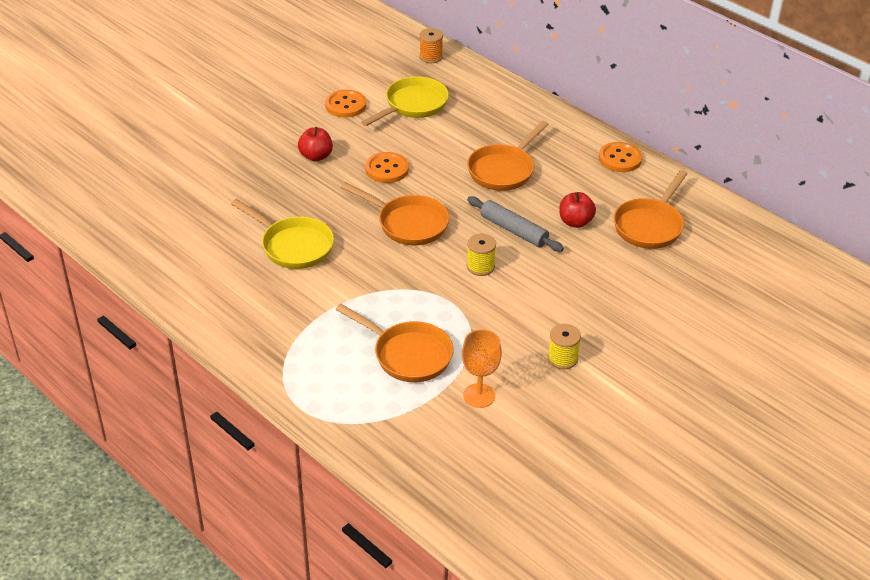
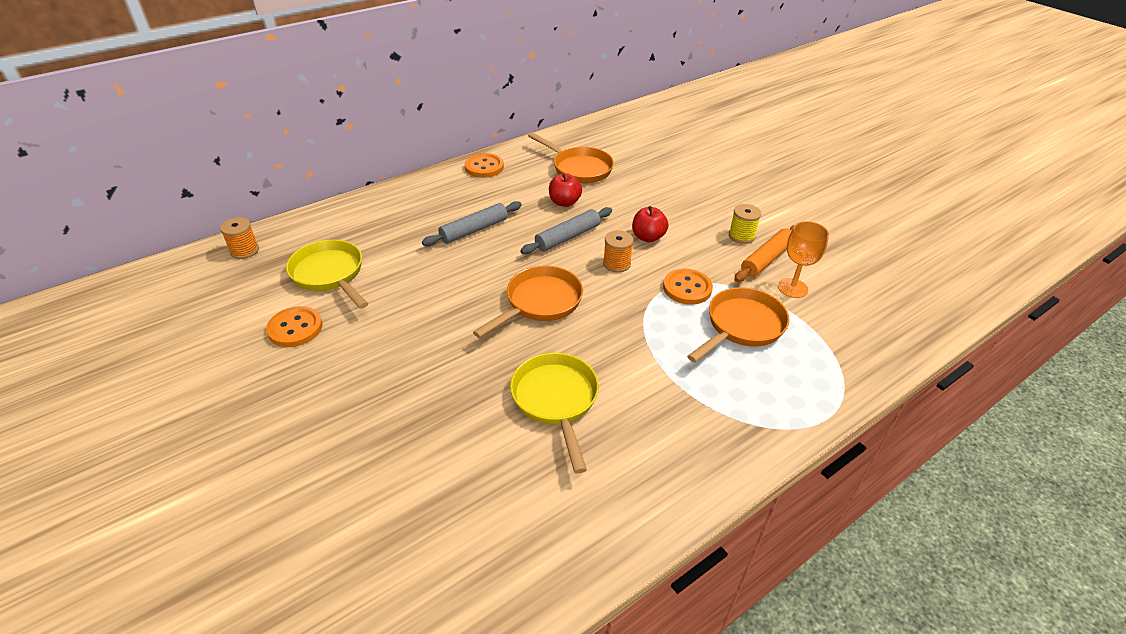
camera: 80 degrees left, 0 degrees up
(293, 246) = (556, 401): yellow pan -> yellow pan turned 60 degrees counterclockwise
(316, 156) = (387, 365): red apple -> red apple (648, 237)
(387, 169) = (439, 308): orange button -> orange button (687, 288)
(480, 266) = (616, 264): yellow spool -> orange spool
(503, 170) = (474, 230): orange pan -> grey rolling pin
(524, 377) = (766, 259): none -> orange rolling pin

